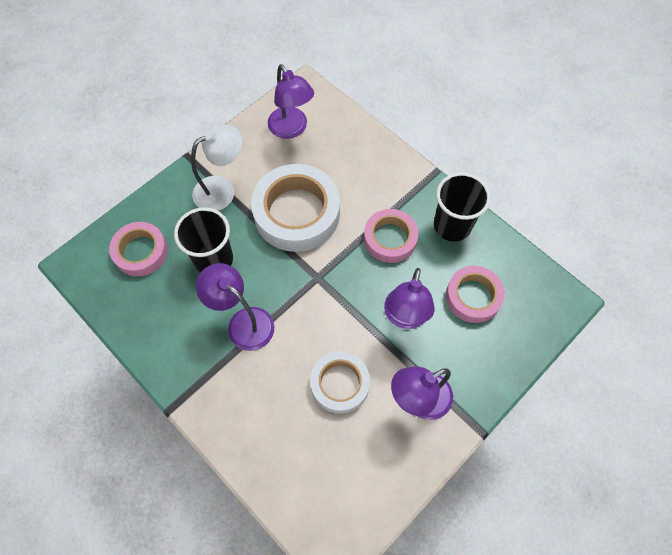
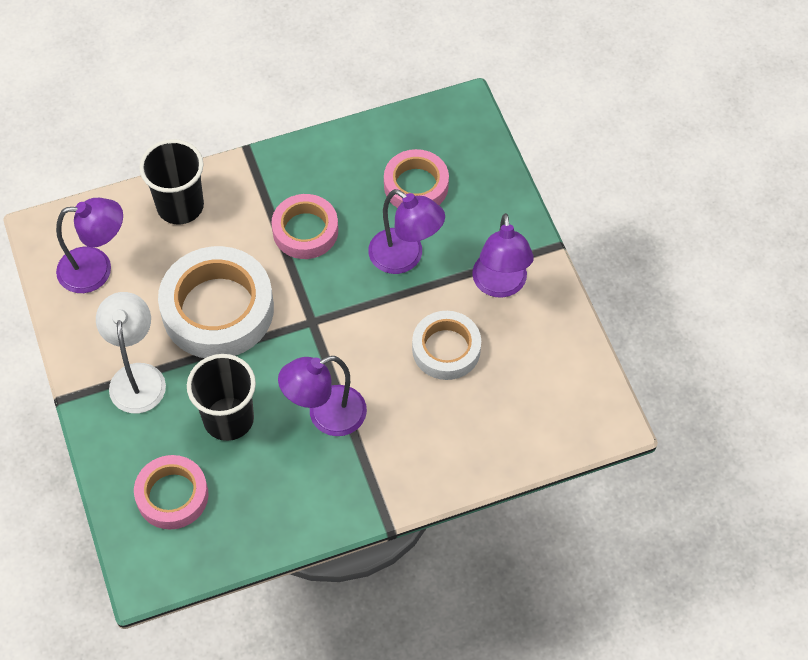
camera: 65 degrees left, 5 degrees down
(452, 225) = (323, 165): black cup -> black cup (180, 206)

